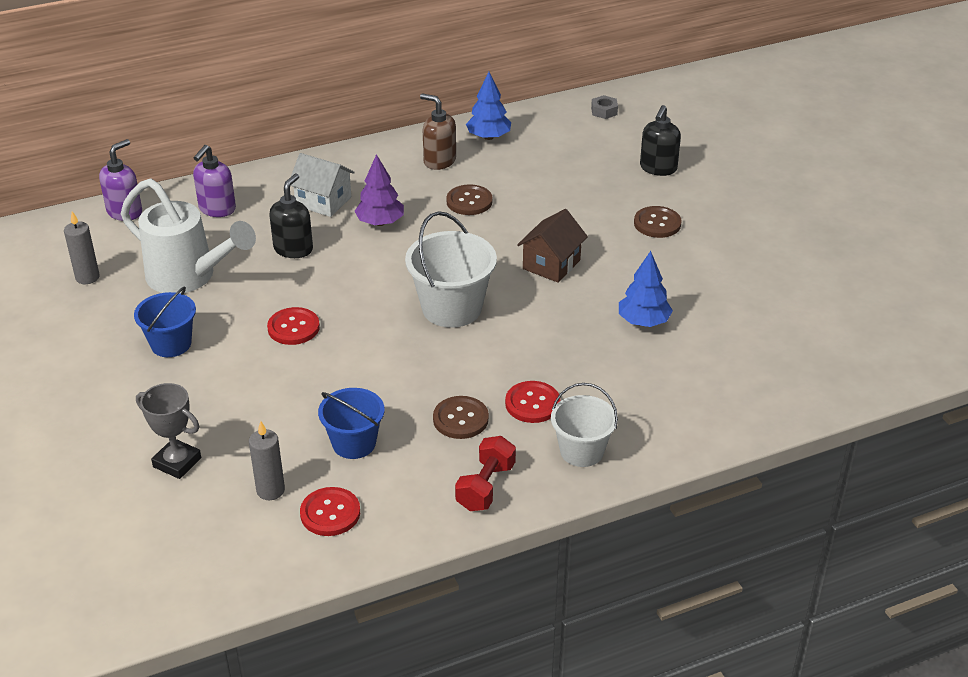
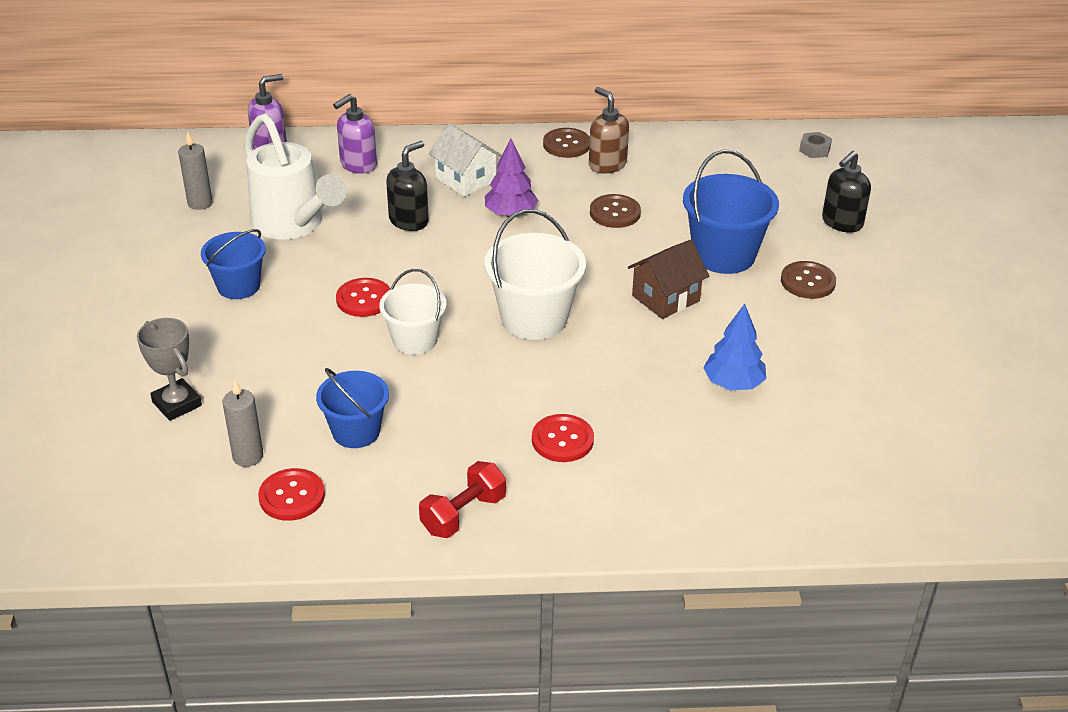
camera: 20 degrees right, 0 degrees up
(460, 419) = (478, 436): brown button -> brown button (566, 144)
(488, 137) = (673, 151): blue tree -> none
(578, 217) = (724, 255): none -> blue bucket
(581, 451) = (586, 505): white bucket -> white bucket (415, 340)

